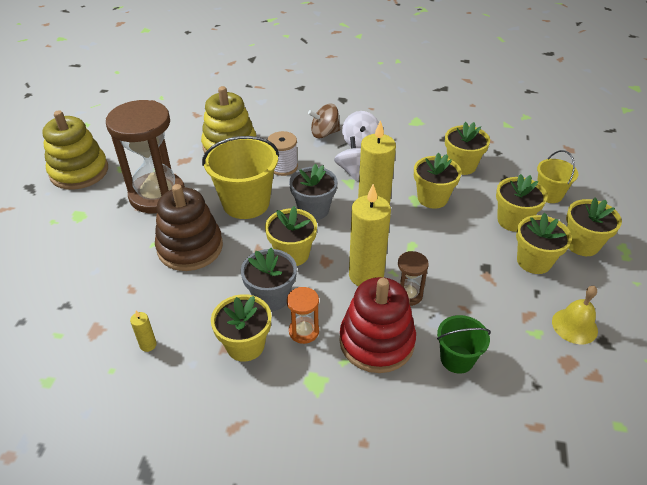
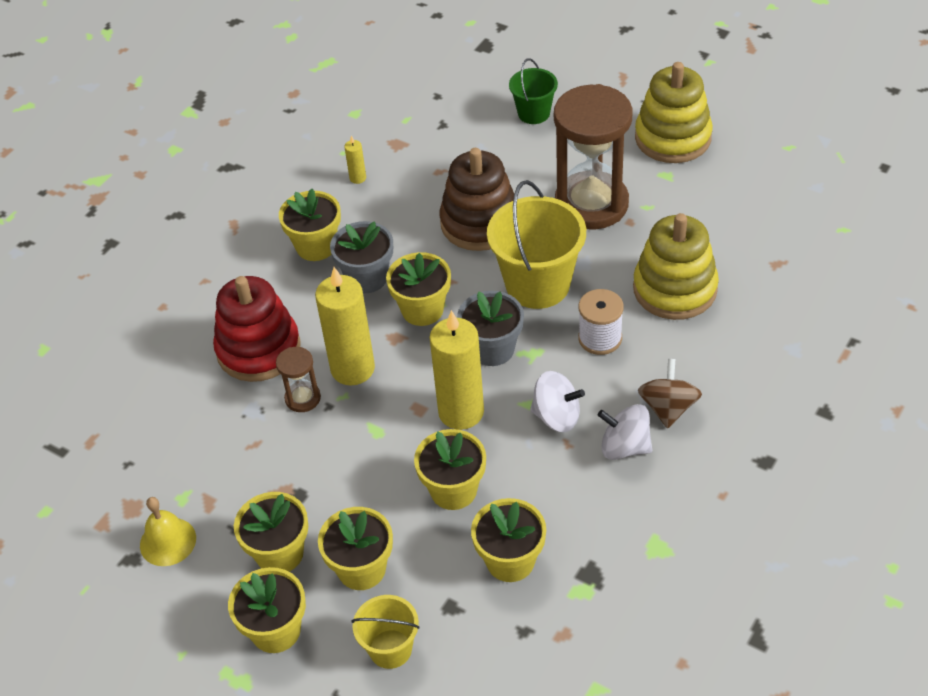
camera: 115 degrees right, 5 degrees up
(304, 331) = (306, 294): orange hourglass -> none
(457, 359) = (197, 409): green bucket -> green bucket (534, 113)

